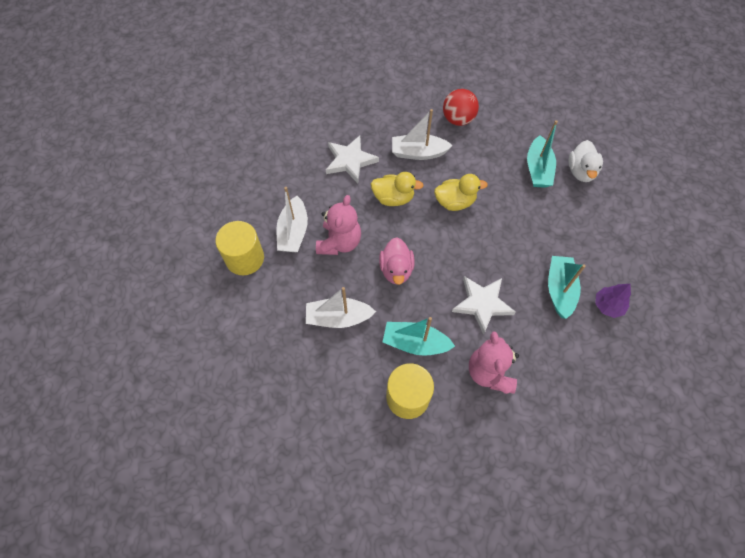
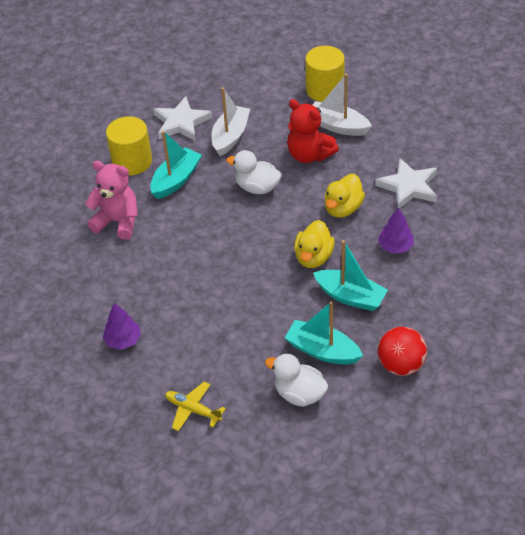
camera: 115 degrees right, 15 degrees down
(339, 242) = (309, 155): pink teddy bear -> red teddy bear
(396, 269) = (257, 187): pink duck -> white duck
(418, 153) = (395, 247): white boat -> purple tree
(458, 119) = (432, 300): red ball -> red ball (401, 365)
(482, 304) = (185, 239): white star -> white star (181, 122)
(559, 290) = (163, 306): turquoise boat -> turquoise boat (350, 296)
(634, 231) = (193, 409): none -> yellow plane

